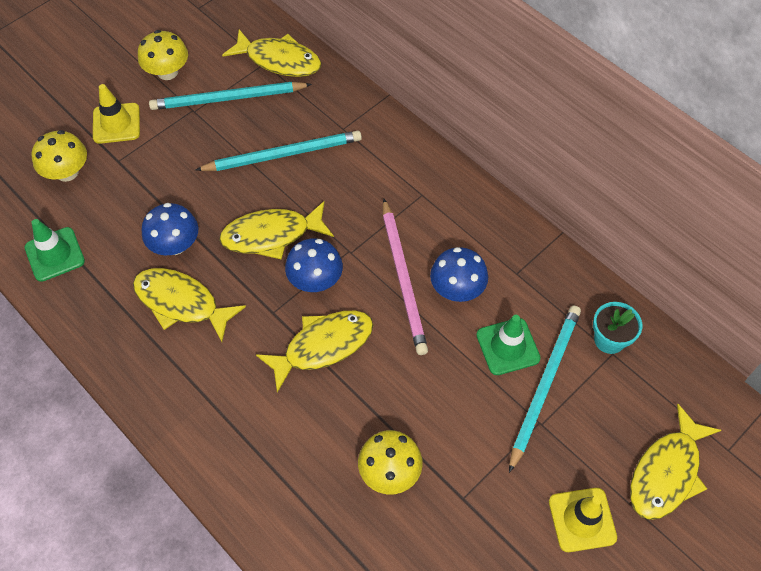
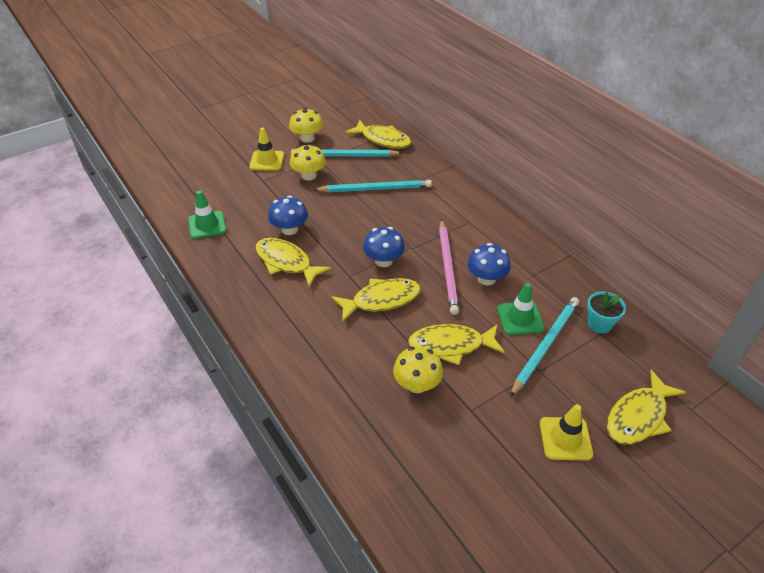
camera: 10 degrees right, 15 degrees down
(67, 172) = (227, 182): yellow mushroom -> yellow mushroom (309, 175)
(271, 235) = (358, 232): yellow fish -> yellow fish (450, 346)

